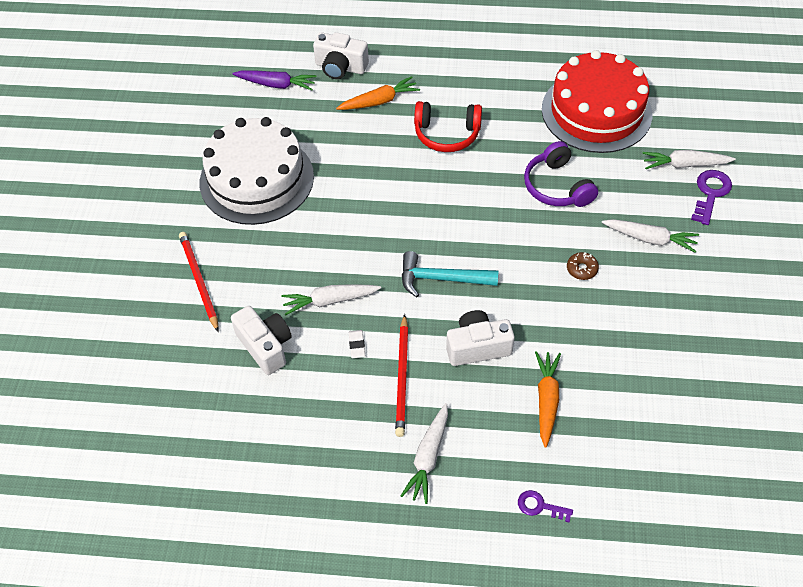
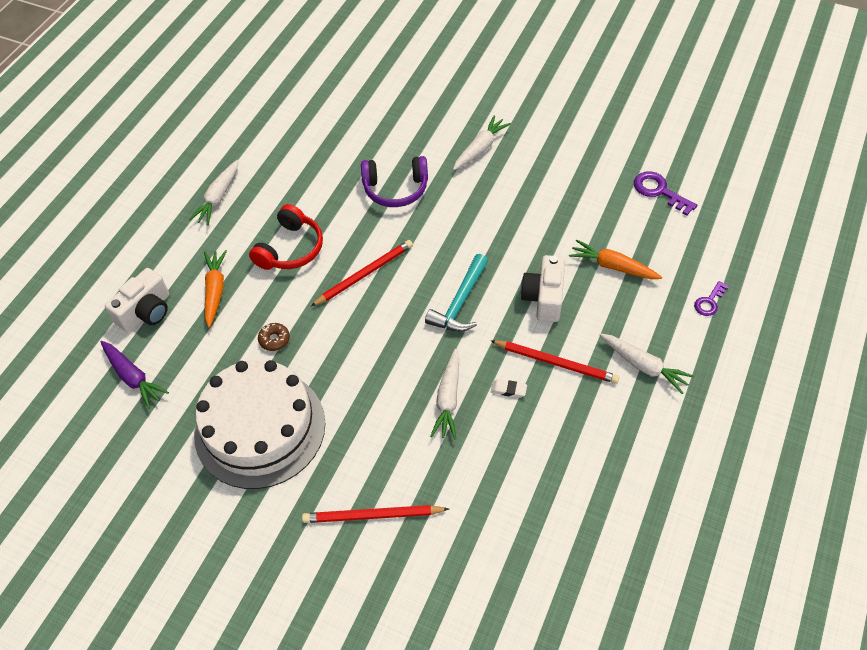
camera: 70 degrees left, 0 degrees up
(265, 346) = (480, 469): white camera -> none
(276, 84) = (133, 377): purple carrot -> purple carrot turned 105 degrees clockwise
(442, 196) = (364, 274): none -> red pencil
(582, 269) = (492, 201): brown donut -> brown donut (274, 339)
(596, 111) = (325, 135): red cake -> none
(684, 165) = (415, 101): white carrot -> white carrot (218, 198)
(710, 193) = (452, 97): purple key -> purple key (659, 191)

